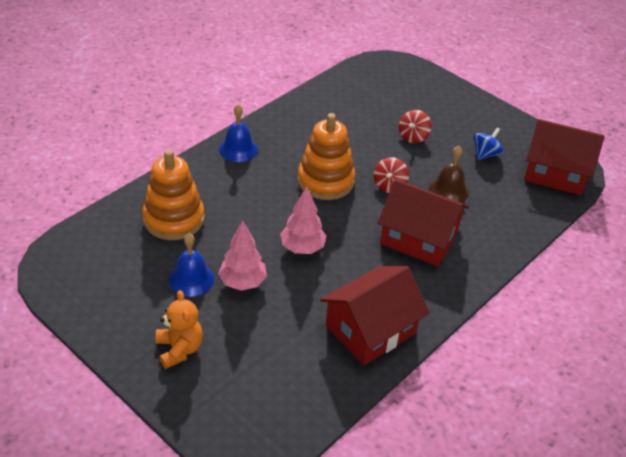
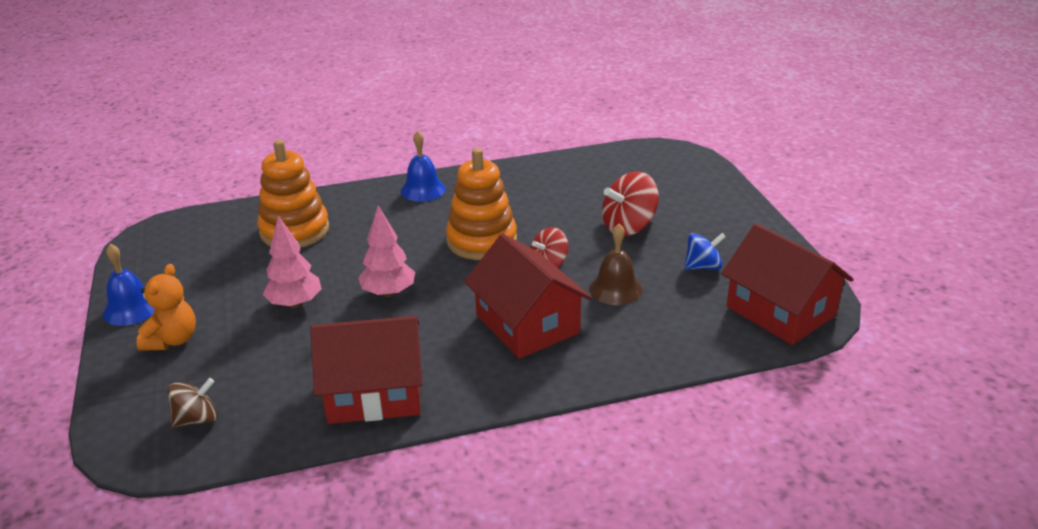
camera: 35 degrees right, 10 degrees down
(191, 279) = (252, 285): blue bell -> blue bell (131, 309)
(269, 402) = (196, 419): none -> brown spinning top
(413, 137) = (628, 227): red spinning top -> red spinning top, size x1.56

